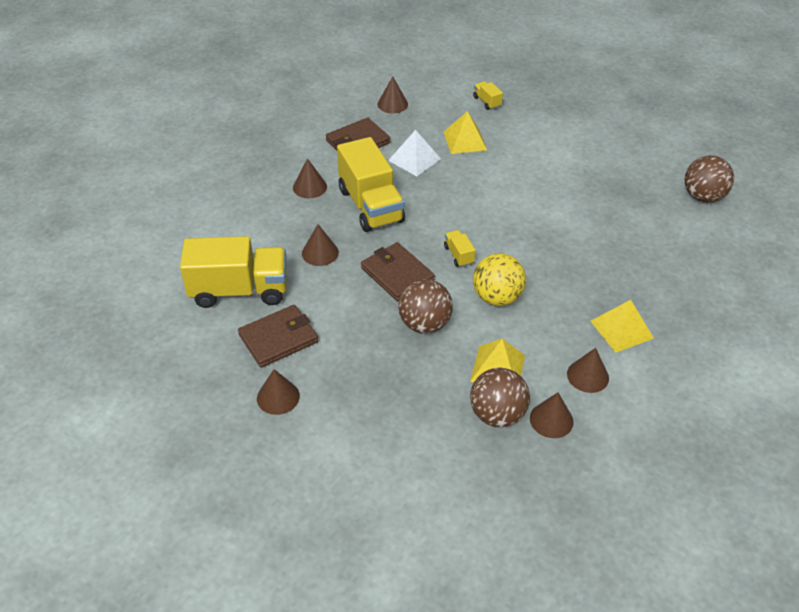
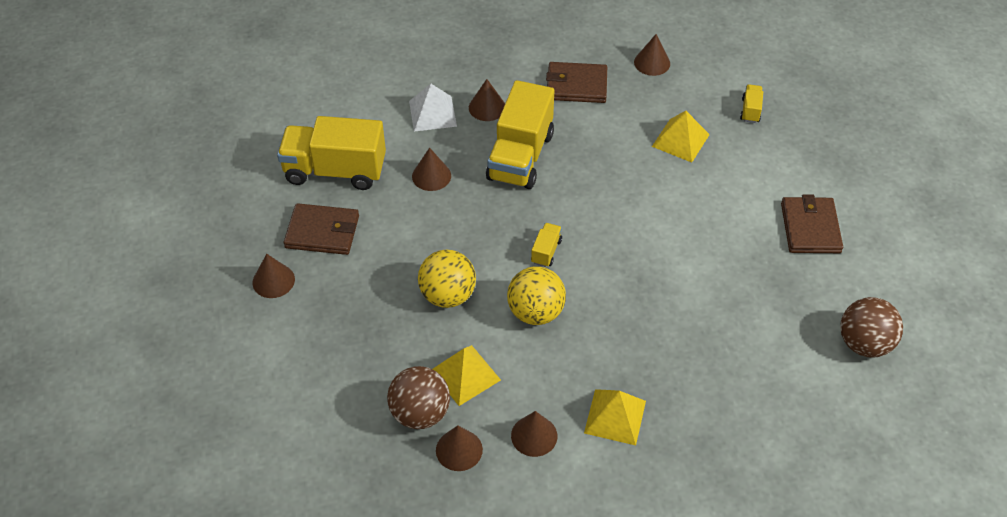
camera: 40 degrees right, 5 degrees up
(239, 290) = (335, 171): yellow truck -> yellow truck turned 150 degrees clockwise
(397, 274) = (473, 235): brown wallet -> brown wallet (810, 228)
(414, 159) = (610, 132): white pyramid -> white pyramid (432, 113)
(424, 324) = (448, 295): brown ball -> yellow ball

